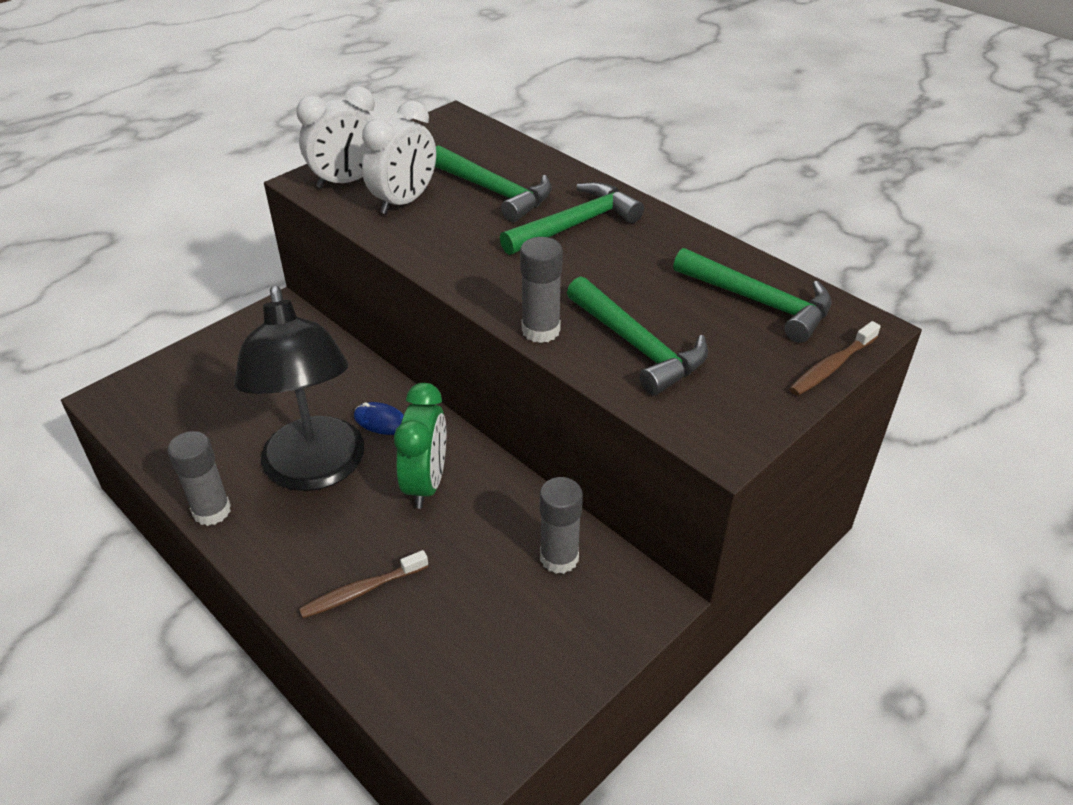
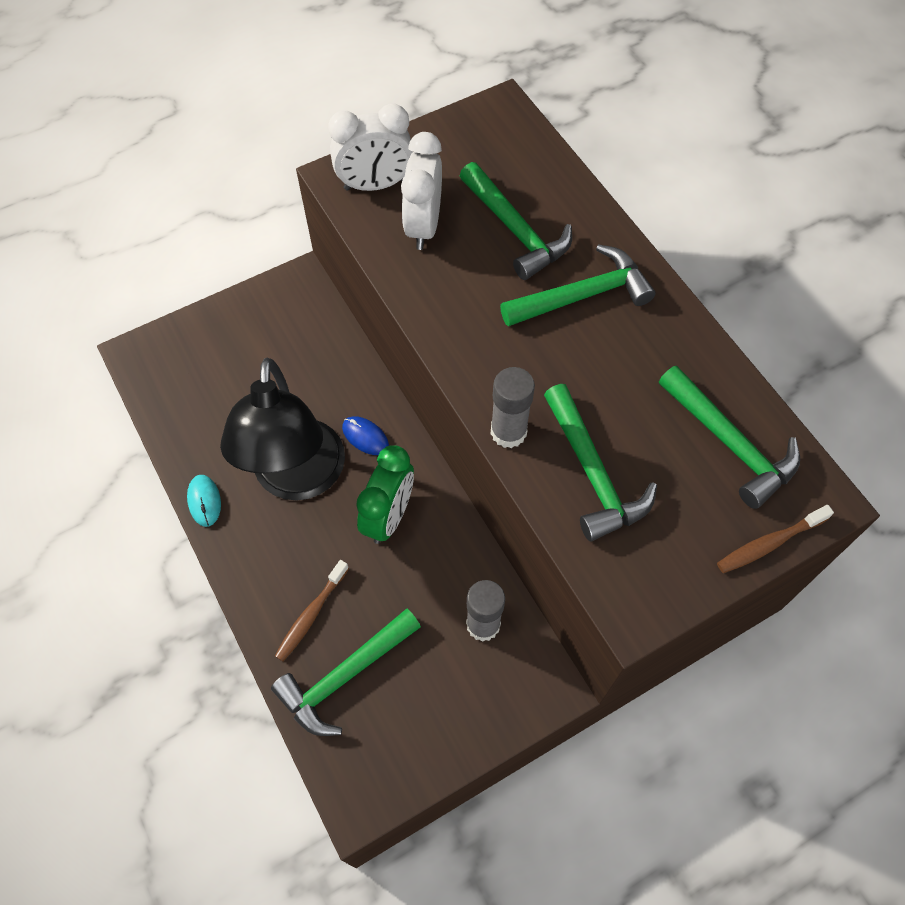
camera: 15 degrees right, 20 degrees up
(212, 511) = (204, 501): grey glue stick -> turquoise mouse
(361, 591) = (311, 615): brown toothbrush -> brown toothbrush turned 45 degrees counterclockwise
(404, 201) = (423, 226): white clock -> white clock turned 135 degrees clockwise
(417, 642) = (344, 676): none -> green hammer

